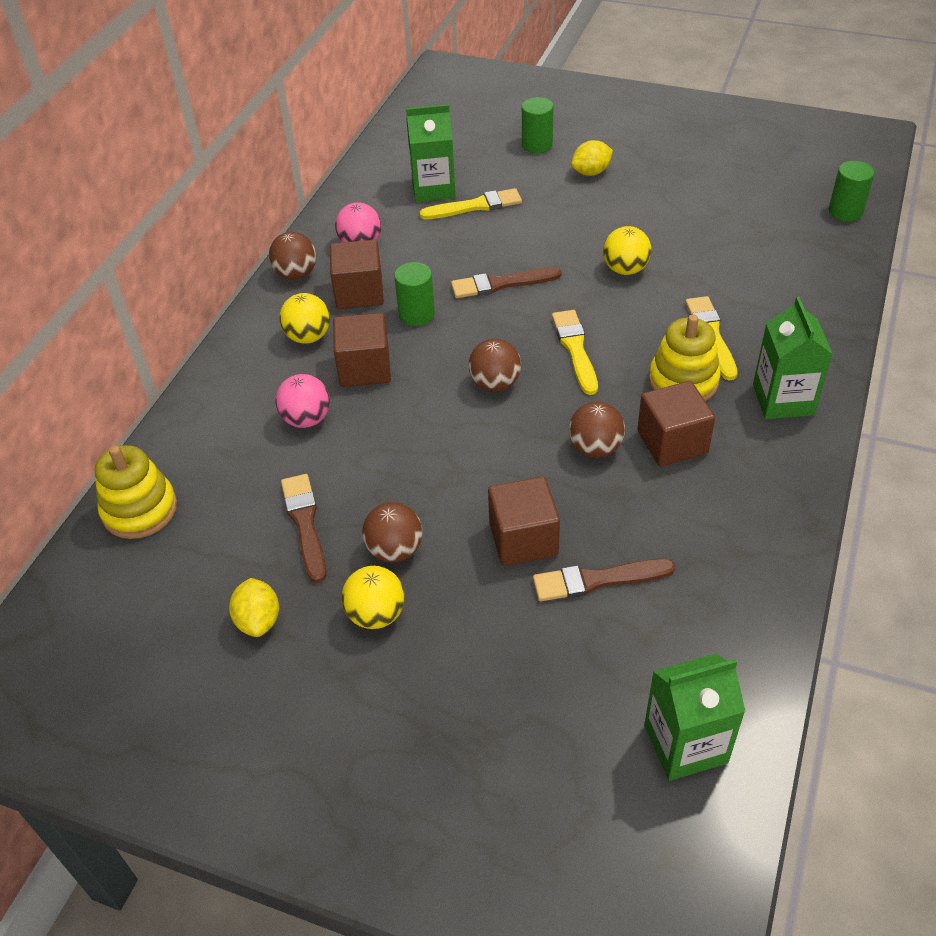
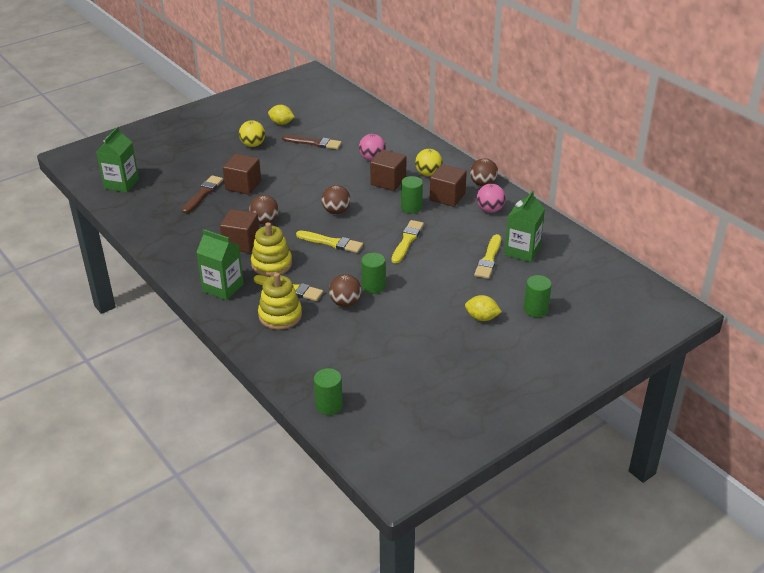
camera: 120 degrees right, 10 degrees down
(140, 510) = (365, 113): yellow stacking toy -> yellow stacking toy (280, 315)
(395, 550) = (276, 157): brown ball -> brown ball (345, 303)
(501, 284) = (407, 240): brown brush -> yellow brush
(591, 172) = (482, 318): yellow lemon -> yellow lemon turned 75 degrees counterclockwise
(625, 269) = (373, 286): yellow ball -> green cylinder

